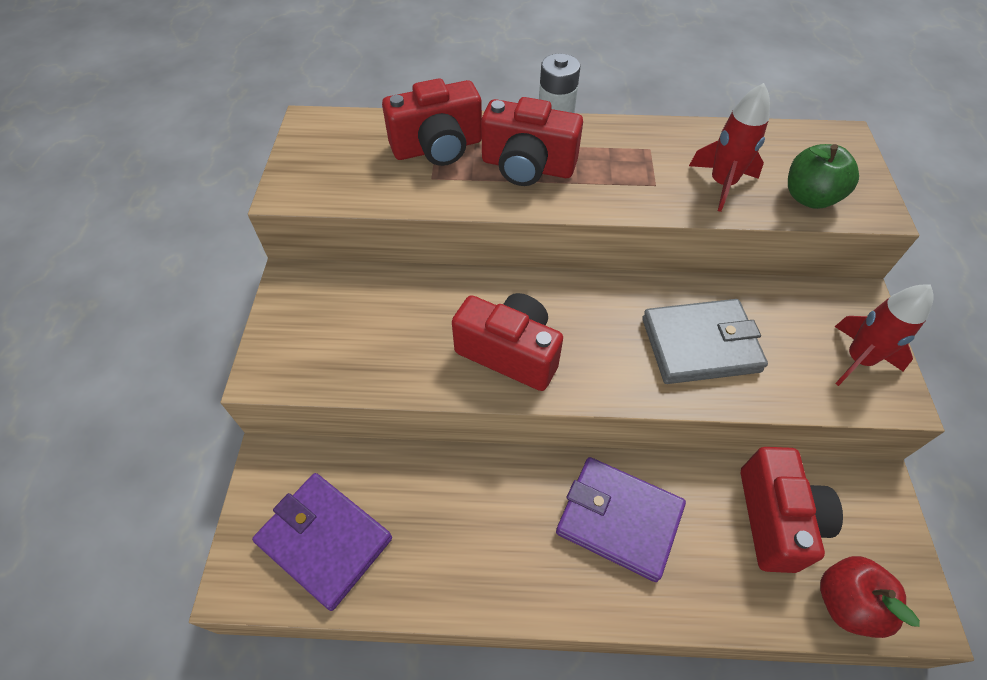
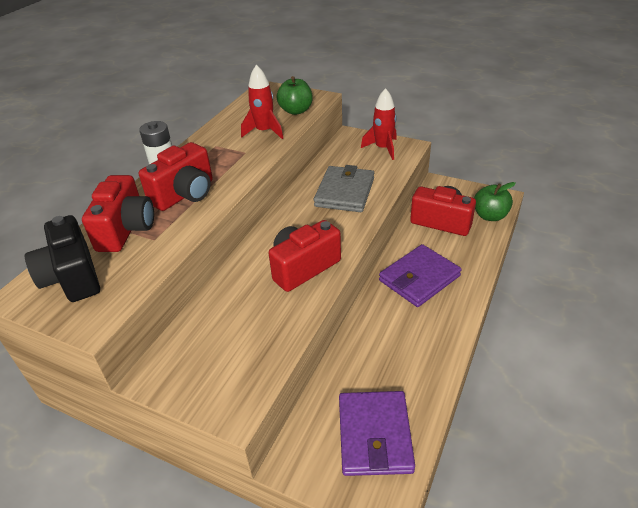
camera: 65 degrees left, 15 degrees down
(325, 541) = (374, 435): purple wallet -> purple wallet turned 60 degrees counterclockwise
(347, 145) = (72, 277): none -> black camera
(846, 602) = (490, 216): red apple -> green apple

